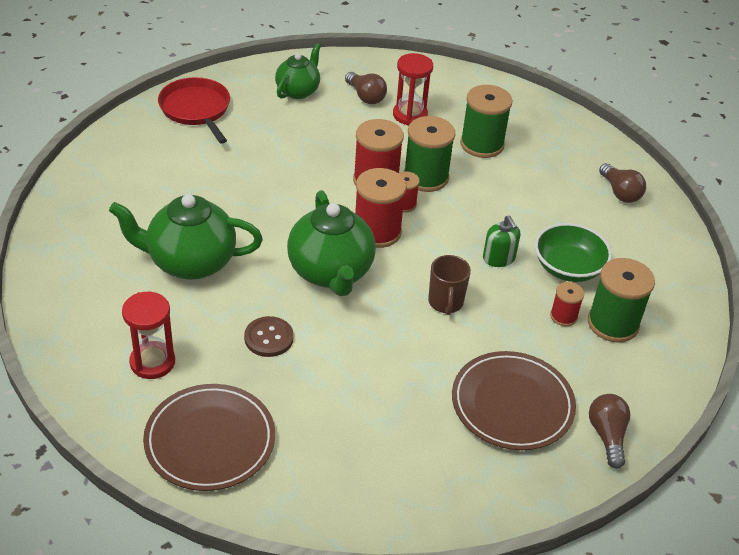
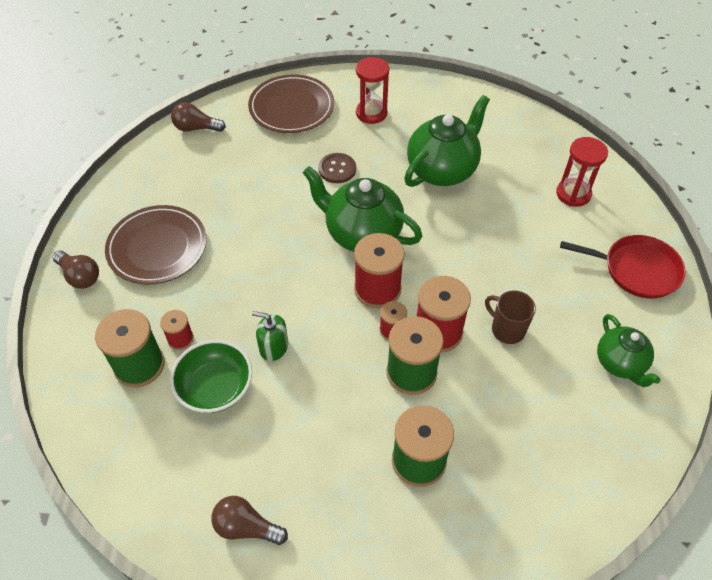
camera: 135 degrees right, 10 degrees up
(365, 96) = (572, 415): brown light bulb -> brown light bulb (196, 128)
(410, 115) = (513, 432): red hourglass -> red hourglass (573, 194)
(445, 302) = (269, 277): brown mug -> brown mug (507, 329)

